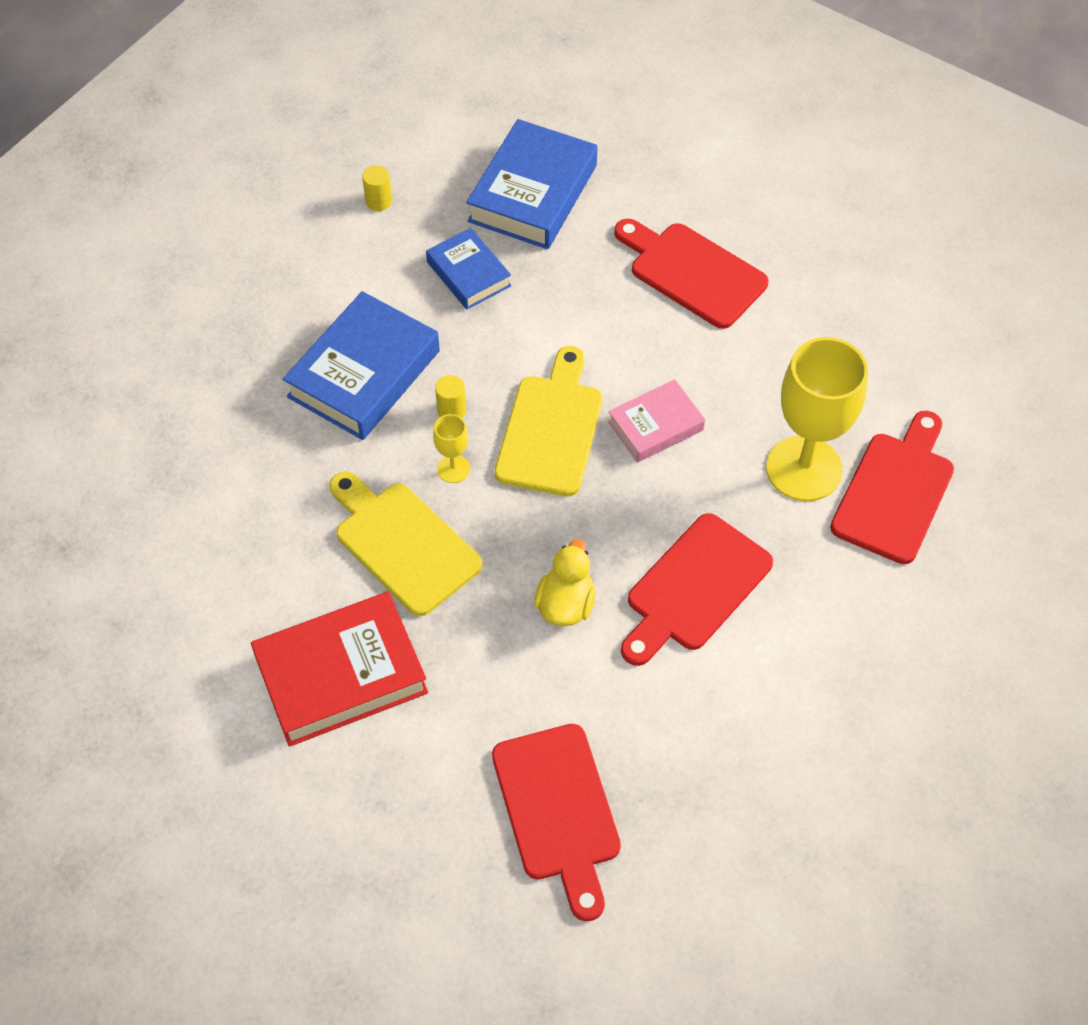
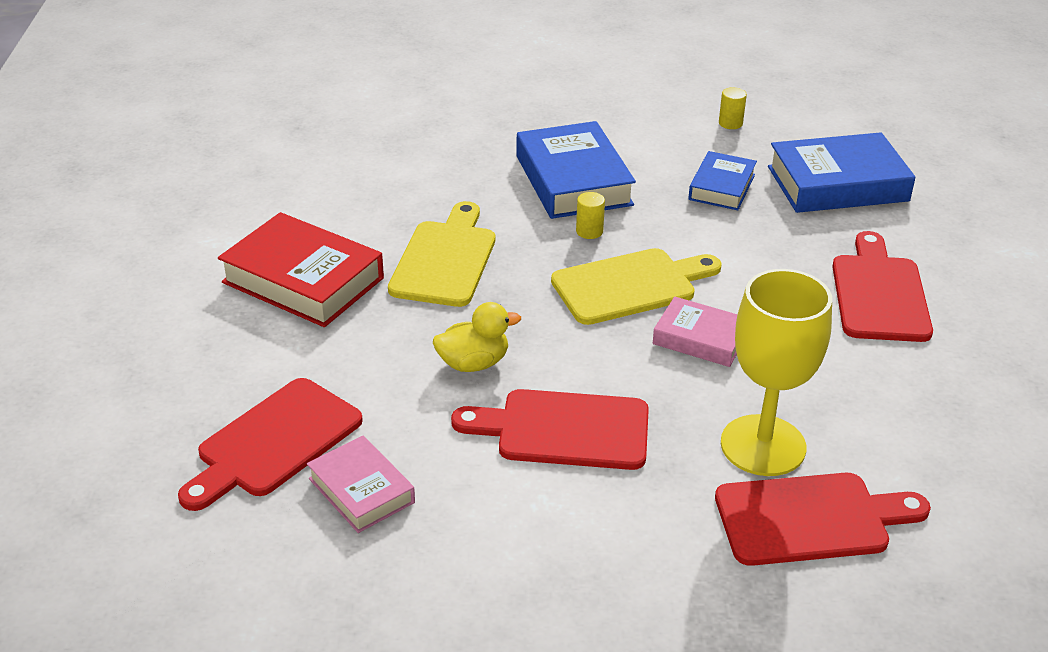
camera: 55 degrees right, 20 degrees down
(364, 374) = (573, 180): blue book -> blue book turned 75 degrees clockwise
(453, 469) = (537, 254): yellow goblet -> none
(664, 773) = (361, 490): none -> pink book

